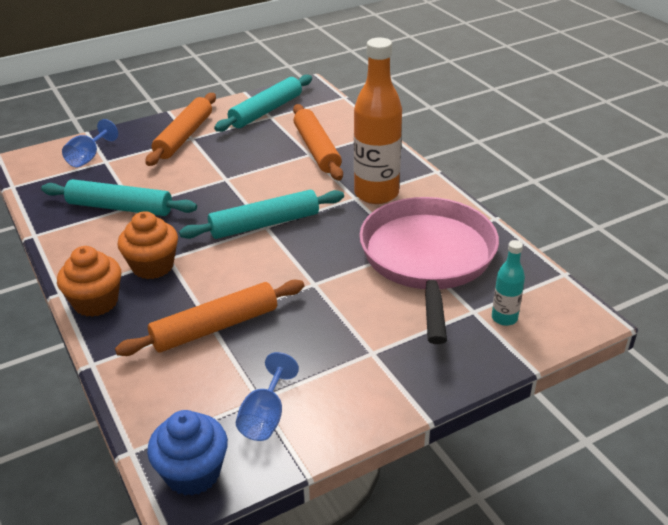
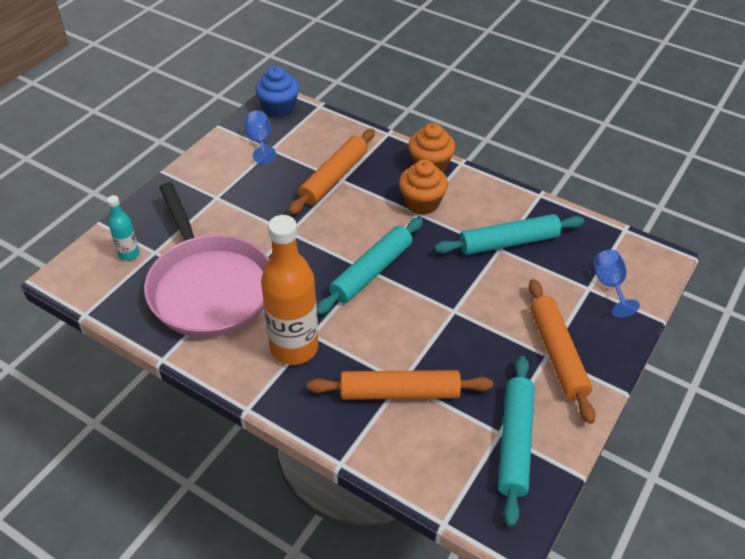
camera: 150 degrees right, 10 degrees up
(316, 149) = (399, 392): orange rolling pin -> orange rolling pin turned 45 degrees counterclockwise

